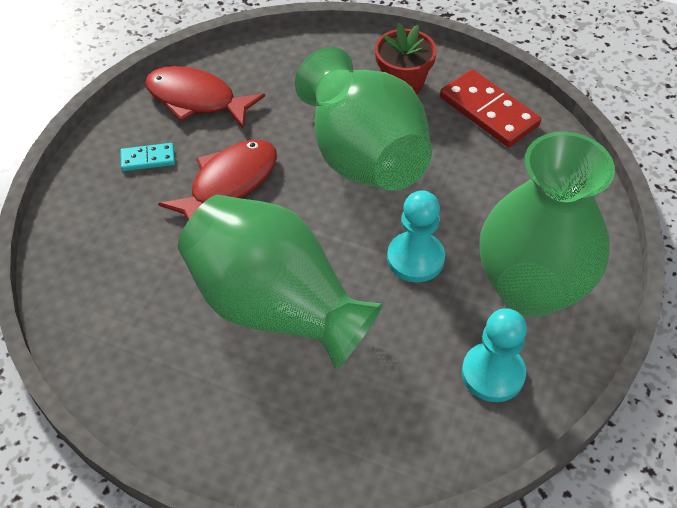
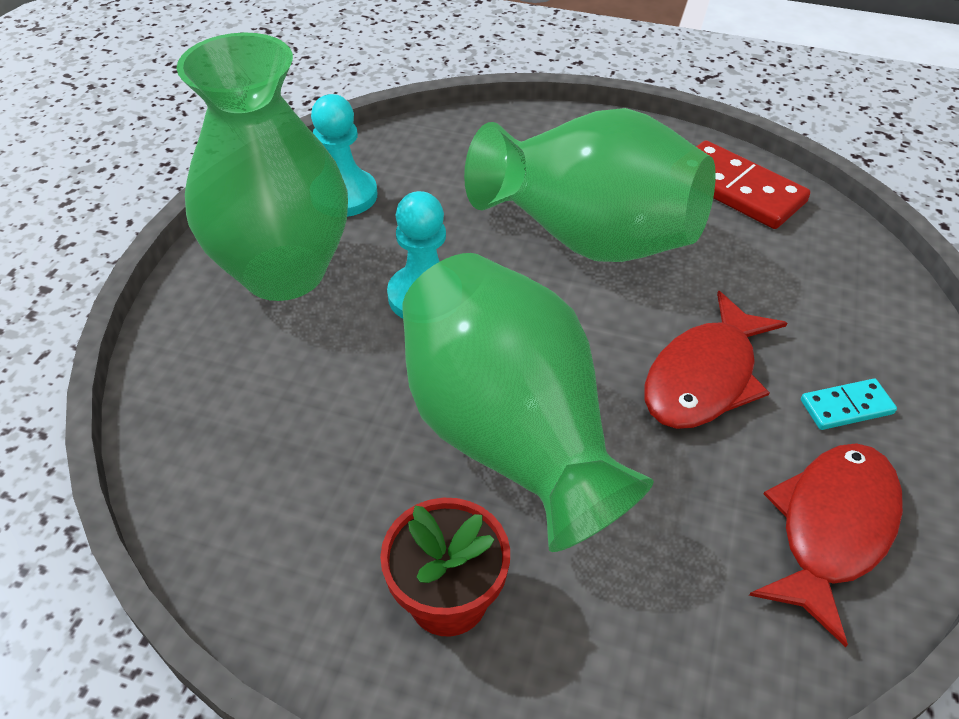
camera: 175 degrees right, 5 degrees down
(196, 99) = (831, 529): red fish -> red fish turned 75 degrees counterclockwise
(489, 111) = (286, 543): red domino -> red domino (736, 189)

